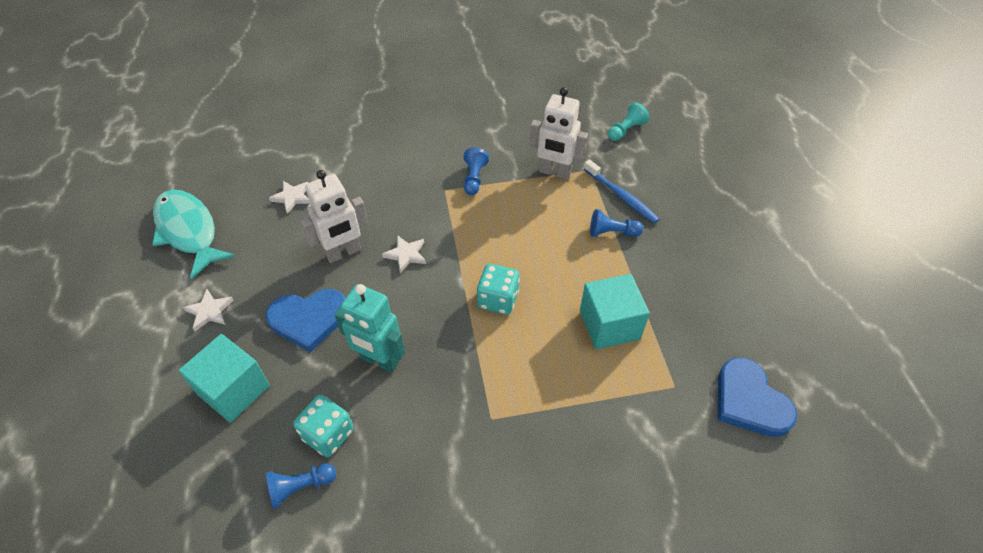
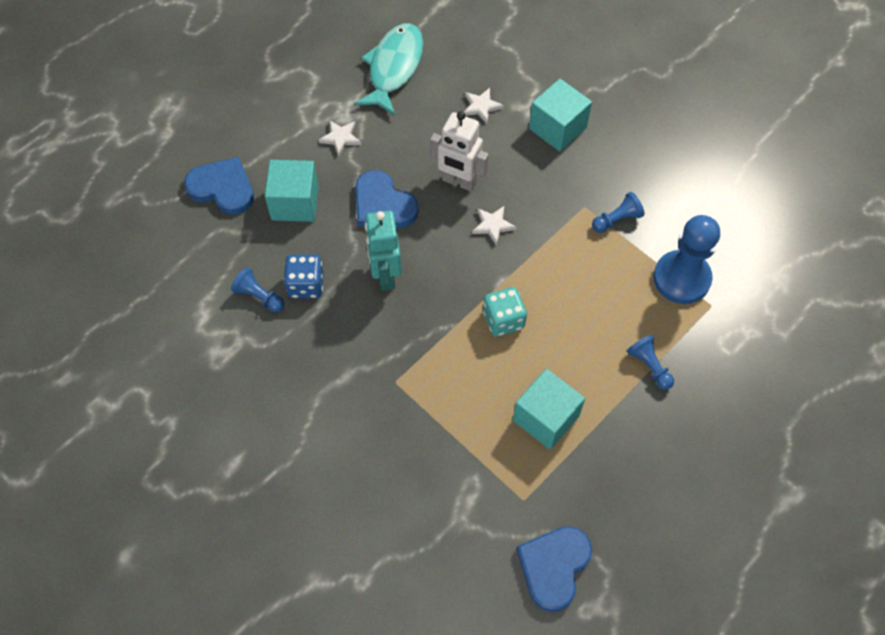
camera: 55 degrees right, 10 degrees up
(148, 447) = (222, 188): none -> blue heart
(328, 434) = (306, 285): turquoise dice -> blue dice
(362, 165) = (557, 128): none -> turquoise cube
(555, 172) = (681, 278): white robot -> blue pawn
(621, 196) = (701, 350): blue toothbrush -> none
(626, 130) = (795, 307): turquoise pawn -> none

